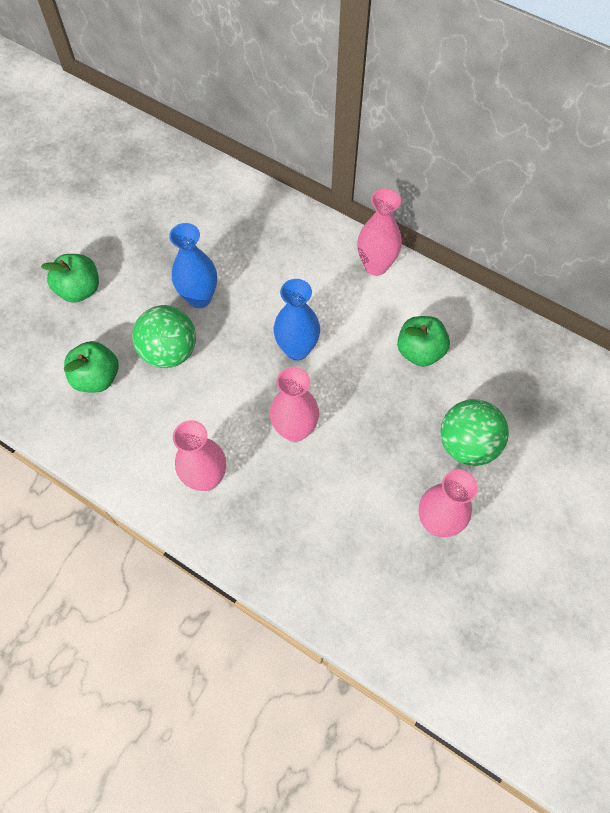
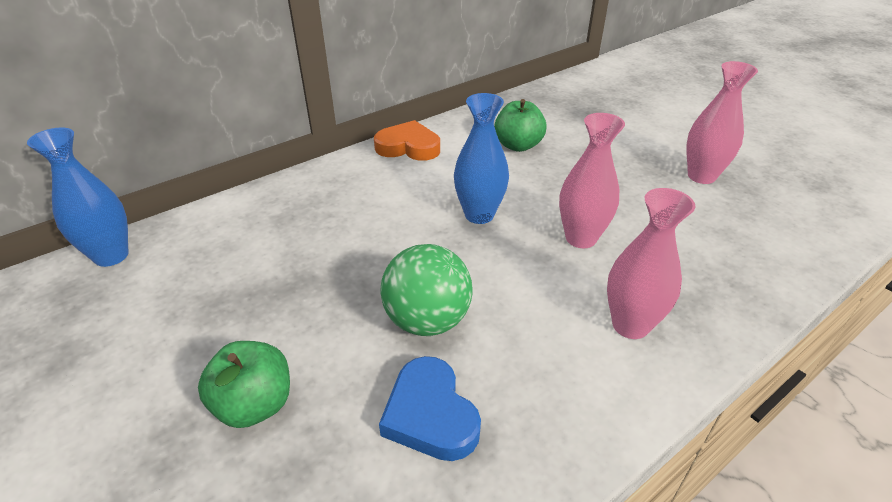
camera: 70 degrees left, 25 degrees down
(97, 377) = (430, 414): green apple -> blue heart
(199, 298) = (362, 274): blue vase -> blue vase (111, 256)
(376, 266) = (408, 147): pink vase -> orange heart
(467, 444) = (623, 144): green ball -> none

